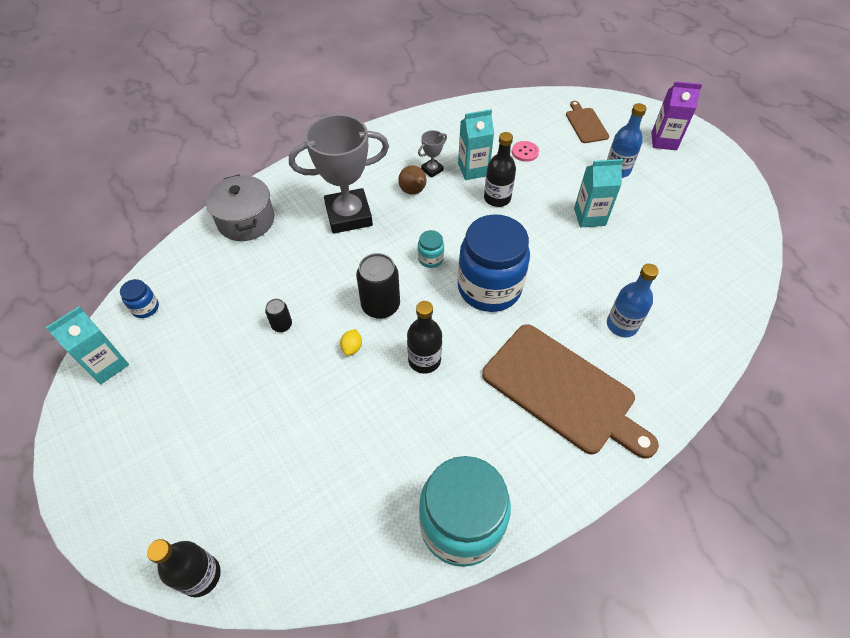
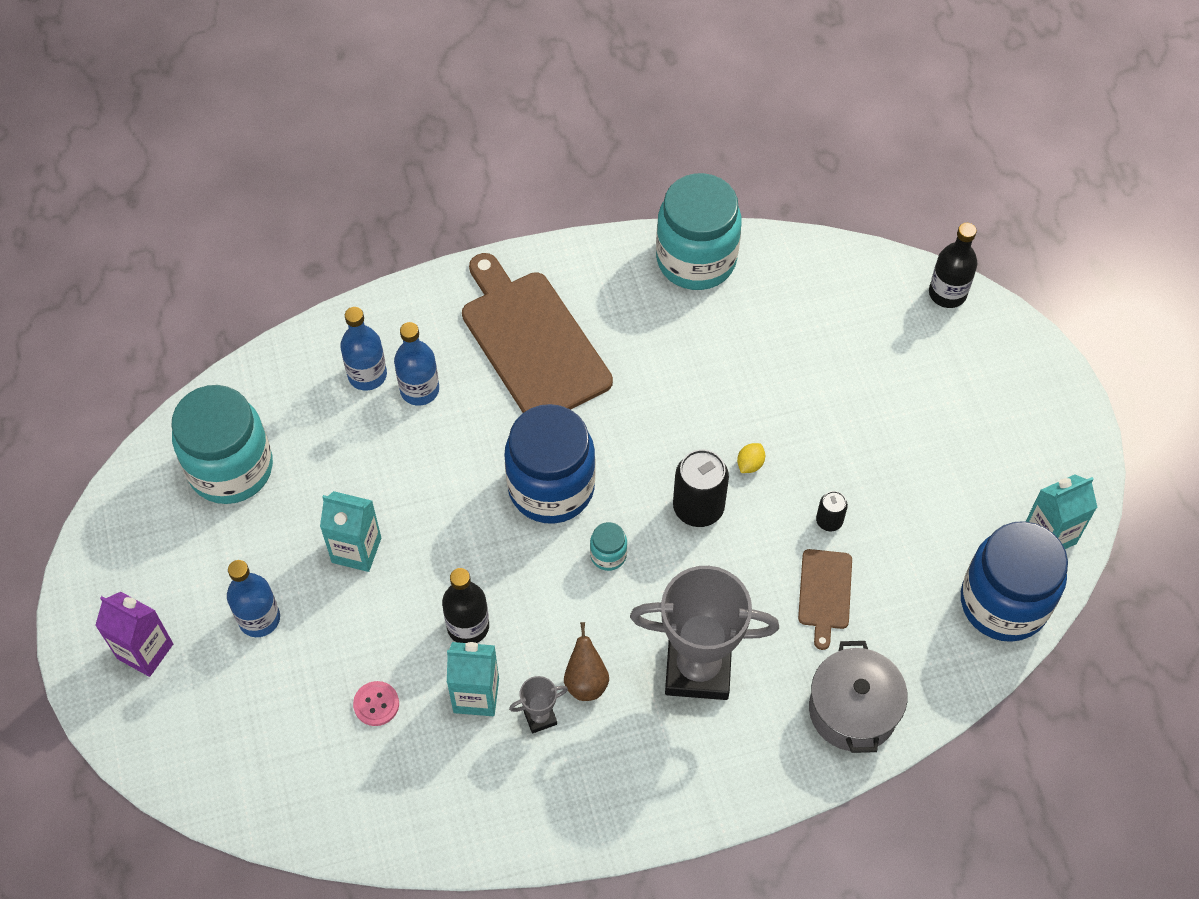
camera: 160 degrees left, 5 degrees up
(145, 308) = (1003, 603): blue jar -> blue jar, size x2.42
(424, 360) = (670, 422): black bottle -> none
(585, 124) = (240, 732): brown cutting board -> brown cutting board (825, 593)
(666, 324) = (367, 375): none -> blue bottle
(702, 237) = (231, 468): none -> turquoise jar

